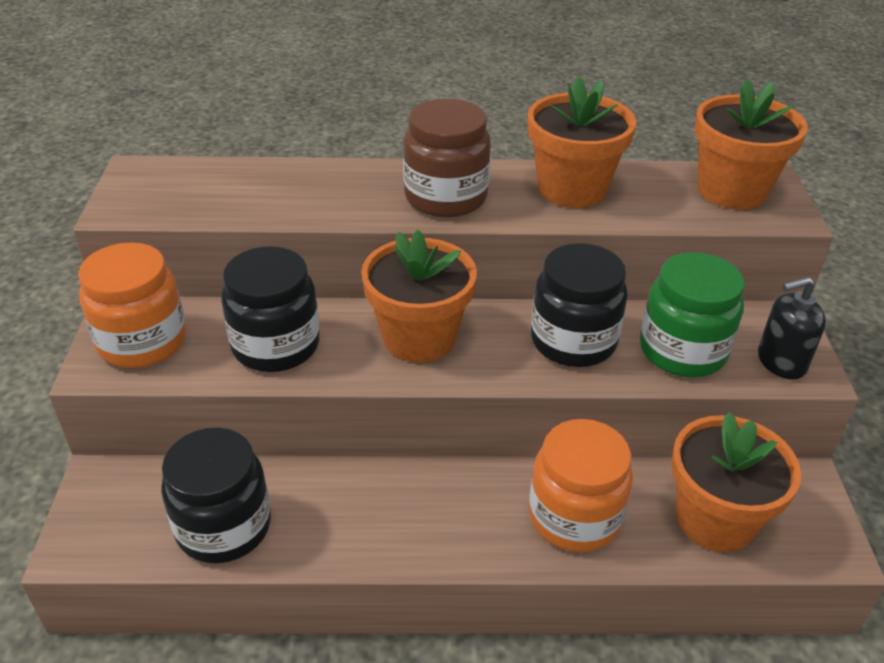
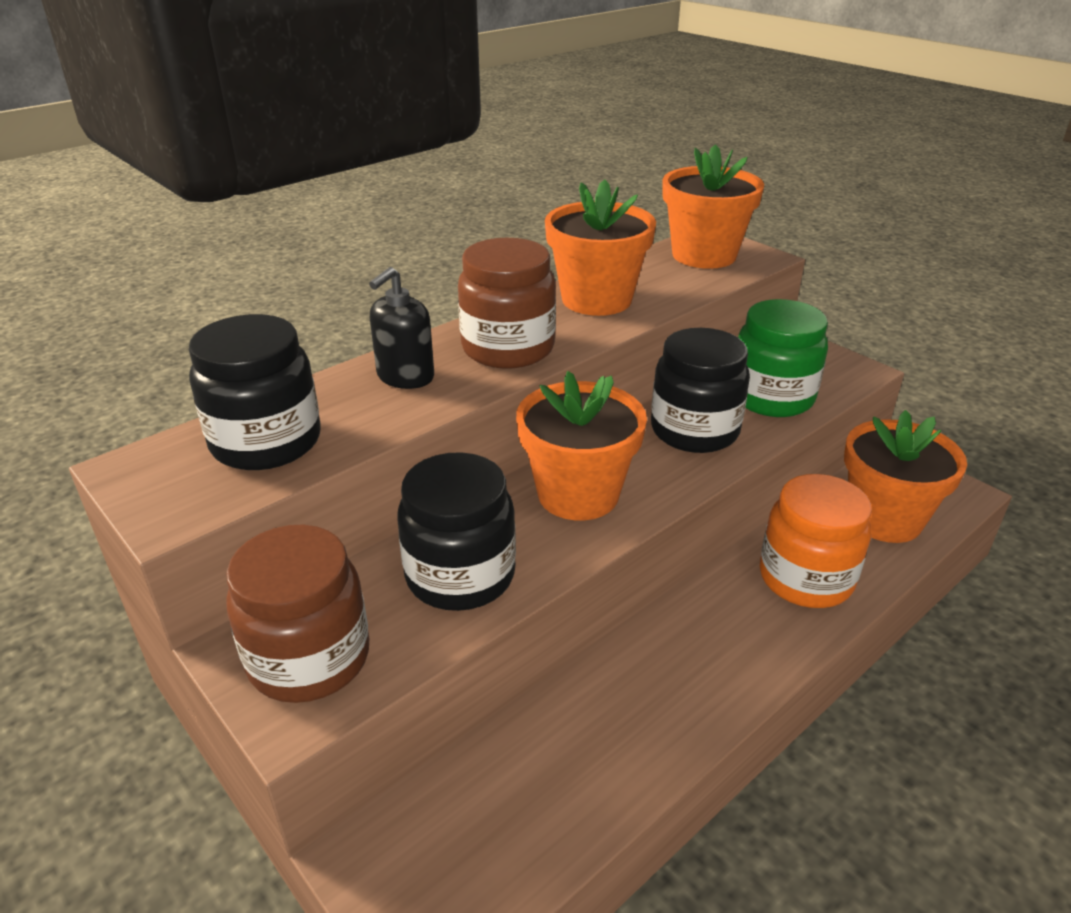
camera: 40 degrees left, 5 degrees down
(142, 342) = (309, 658): orange jar -> brown jar
(224, 527) = (557, 797): black jar -> black jar (266, 442)
(780, 362) = (835, 372): black soap dispenser -> black soap dispenser (405, 377)

